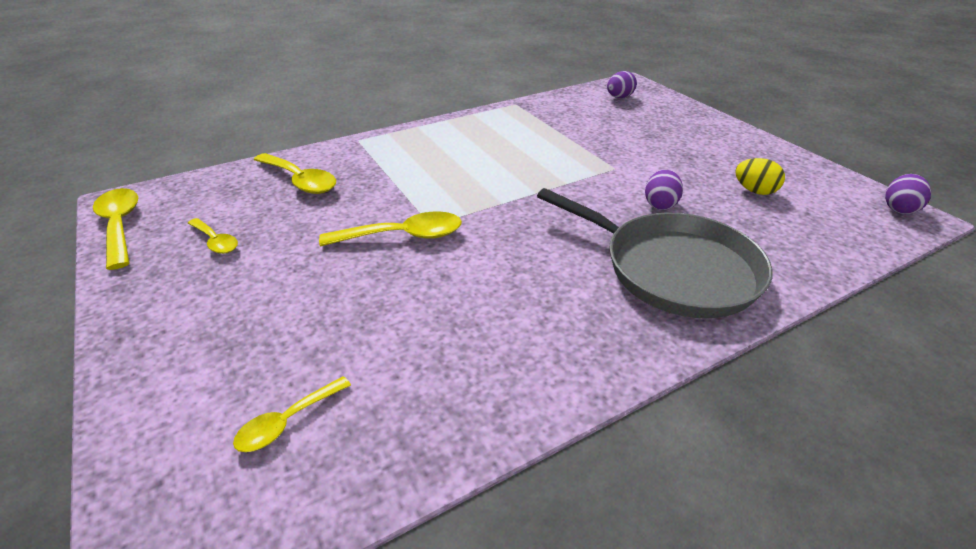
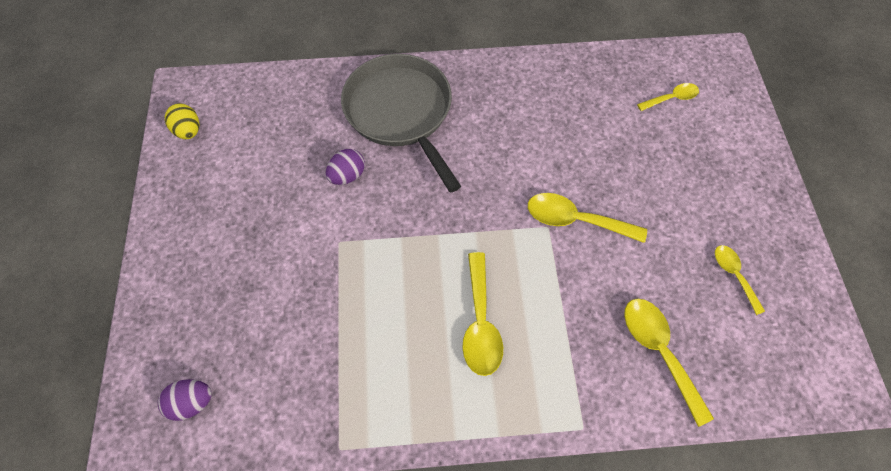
camera: 155 degrees left, 25 degrees up
(120, 226) = (829, 336): yellow spoon -> yellow spoon (480, 322)
(754, 191) = (256, 160): yellow egg -> yellow egg (188, 131)
(899, 209) = (179, 99): purple egg -> none

